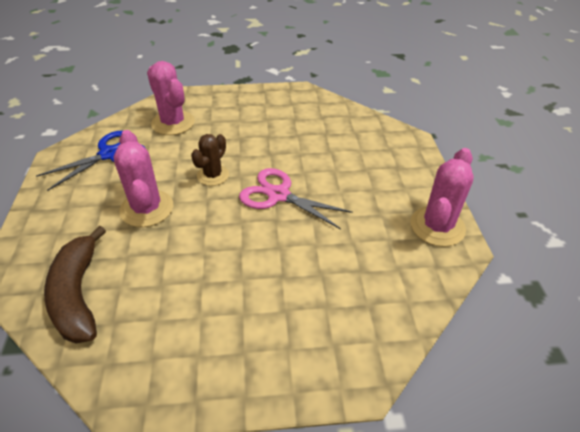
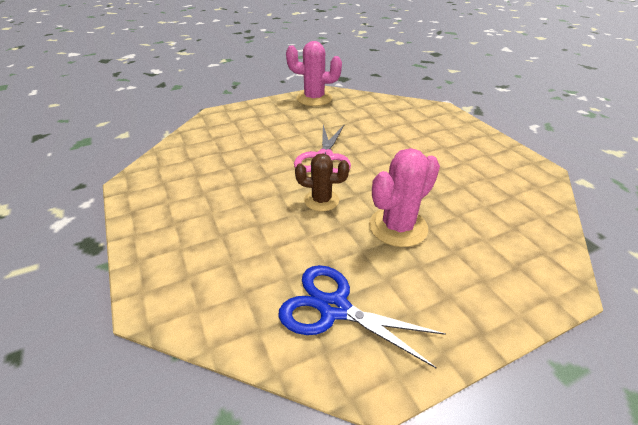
camera: 110 degrees left, 5 degrees down
(78, 294) = (517, 225): brown banana -> none
(173, 123) = (234, 271): pink cactus -> none

